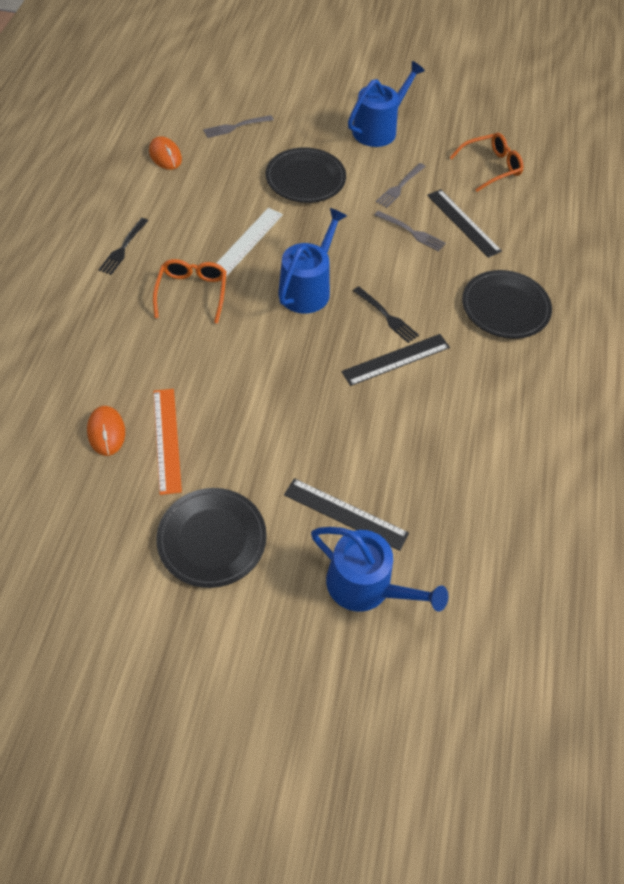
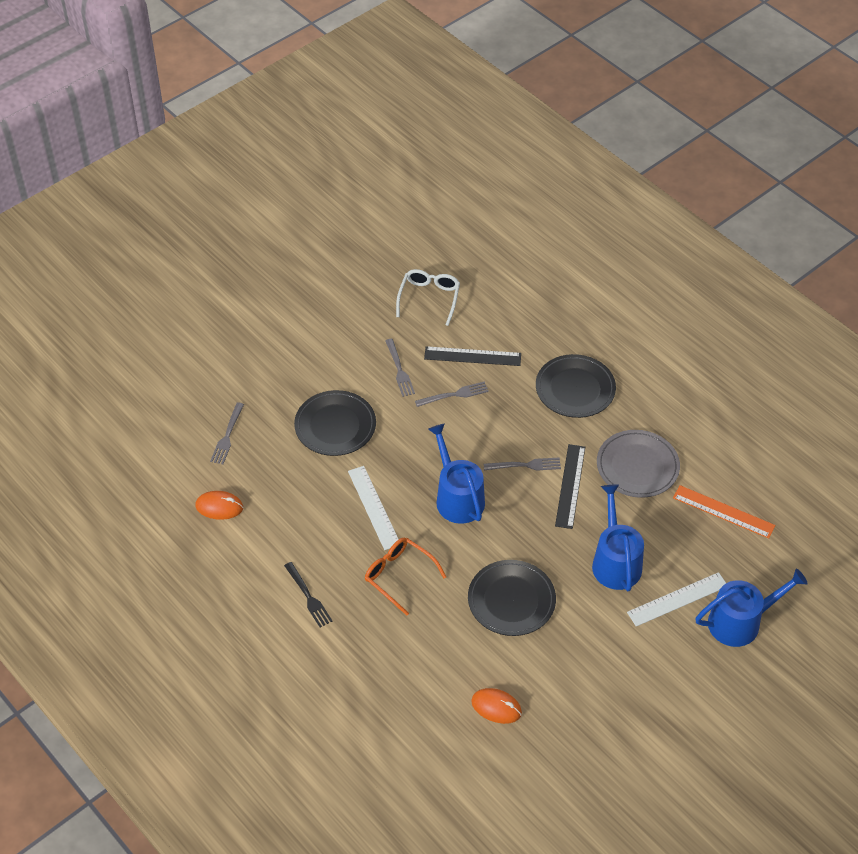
camera: 50 degrees left, 5 degrees down
(167, 440) = (533, 671): orange ruler -> orange ruler (723, 511)
(212, 539) = (640, 690): black plate -> black plate (511, 600)
(345, 514) = (677, 599): black ruler -> white ruler
(378, 129) = (320, 340): blue watering can -> blue watering can (615, 562)
(387, 316) = (525, 465): black fork -> grey fork
(468, 398) = (637, 466): none -> grey plate
(491, 167) = (429, 298): orange glasses -> white glasses

